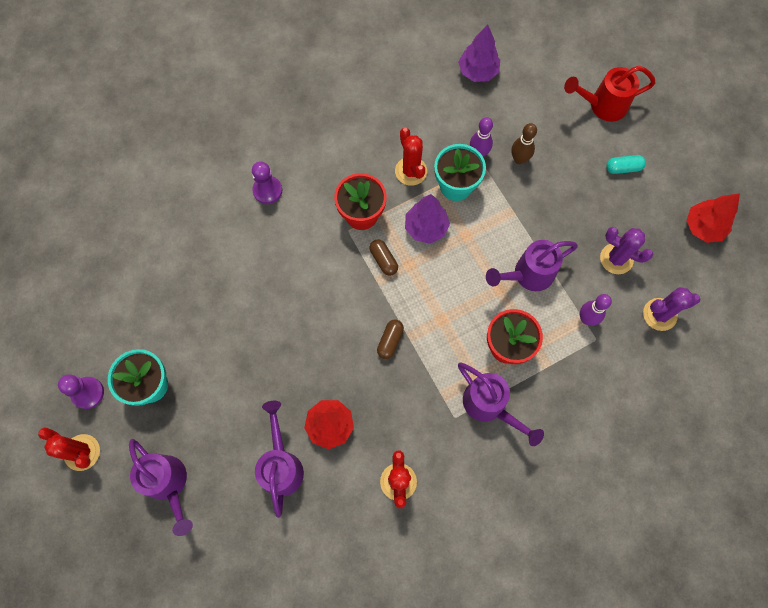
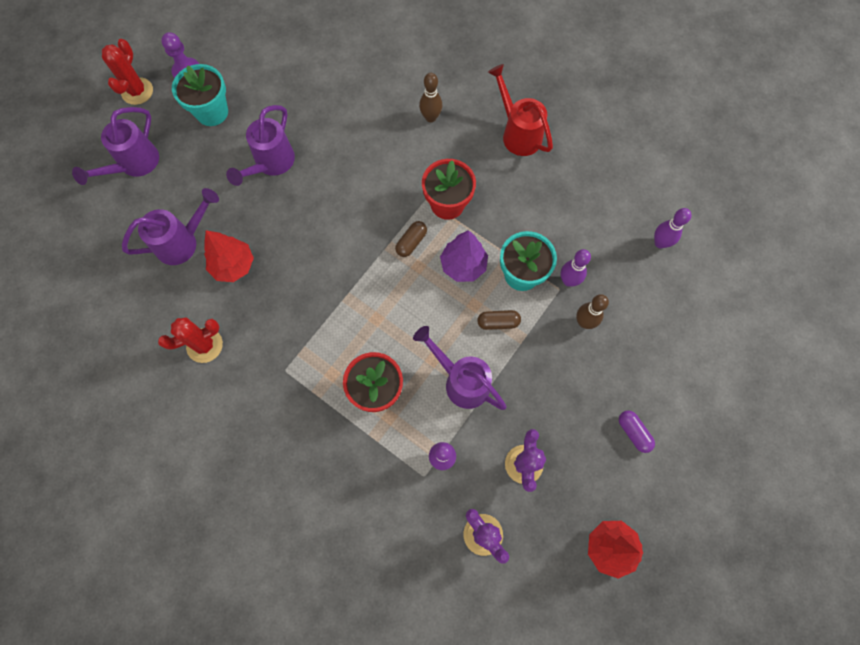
camera: 65 degrees right, 0 degrees up
(267, 190) = (430, 117): purple pawn -> brown bowling pin
(390, 341) = (334, 282): brown capsule -> brown capsule (498, 322)
(411, 171) = (515, 227): red cactus -> none
(477, 72) = (660, 243): purple tree -> purple bowling pin
(489, 406) = (309, 398): purple watering can -> purple watering can (271, 164)
(602, 106) = (696, 382): red watering can -> red watering can (518, 133)
(623, 168) = (633, 432): turquoise capsule -> purple capsule

